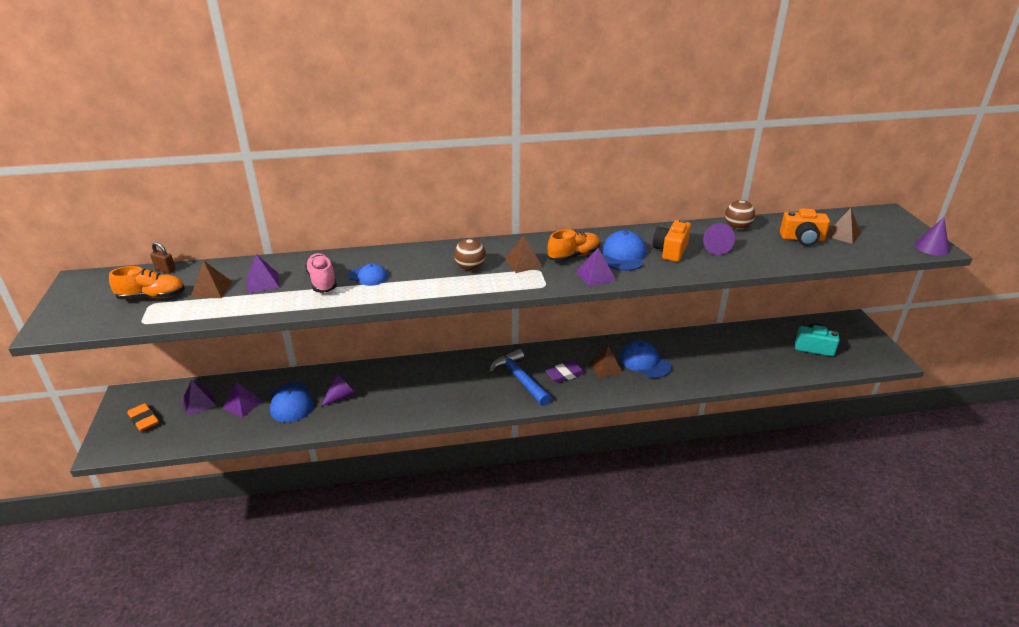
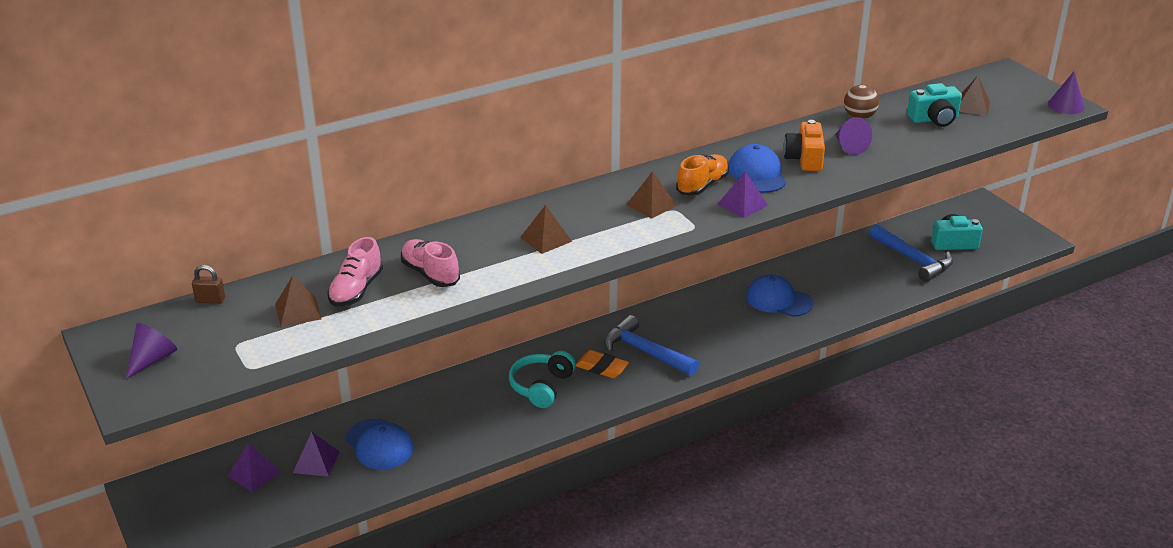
camera: 20 degrees left, 0 degrees up
(144, 420) = (195, 511): orange eraser -> orange eraser (601, 367)
(152, 296) = (229, 336): orange shoe -> none
(263, 282) = (356, 290): purple pyramid -> pink shoe
(341, 396) = (439, 422): purple cone -> purple cone (152, 359)
(368, 276) = (481, 257): blue cap -> none
(429, 387) = (542, 387): none -> turquoise headphones
(470, 268) = (594, 222): brown ball -> none
(565, 374) = (696, 334): purple eraser -> none
(606, 367) = (738, 316): brown pyramid -> brown pyramid (546, 239)
(772, 354) = (913, 260): none -> blue hammer
(802, 239) = (934, 119): orange camera -> turquoise camera

